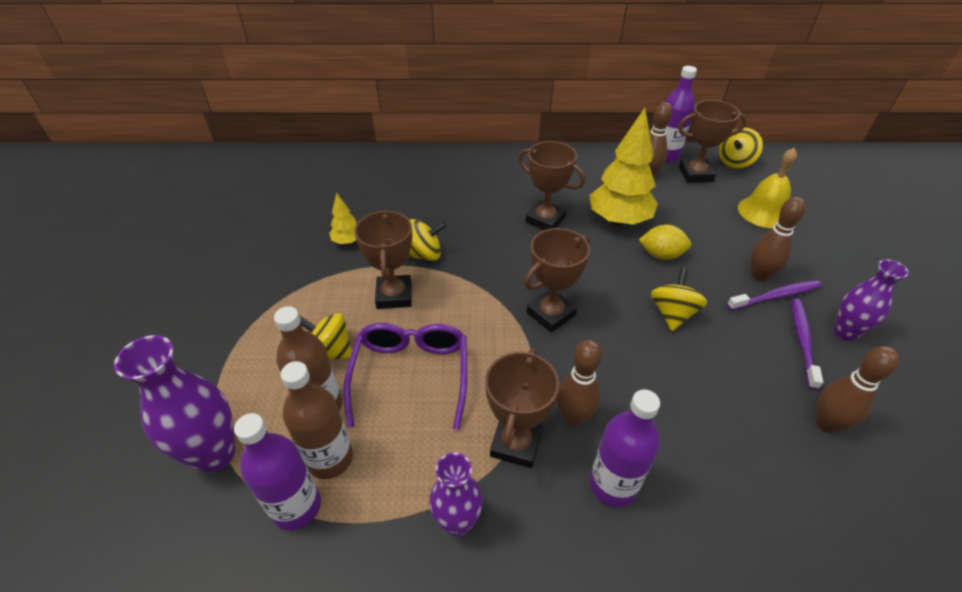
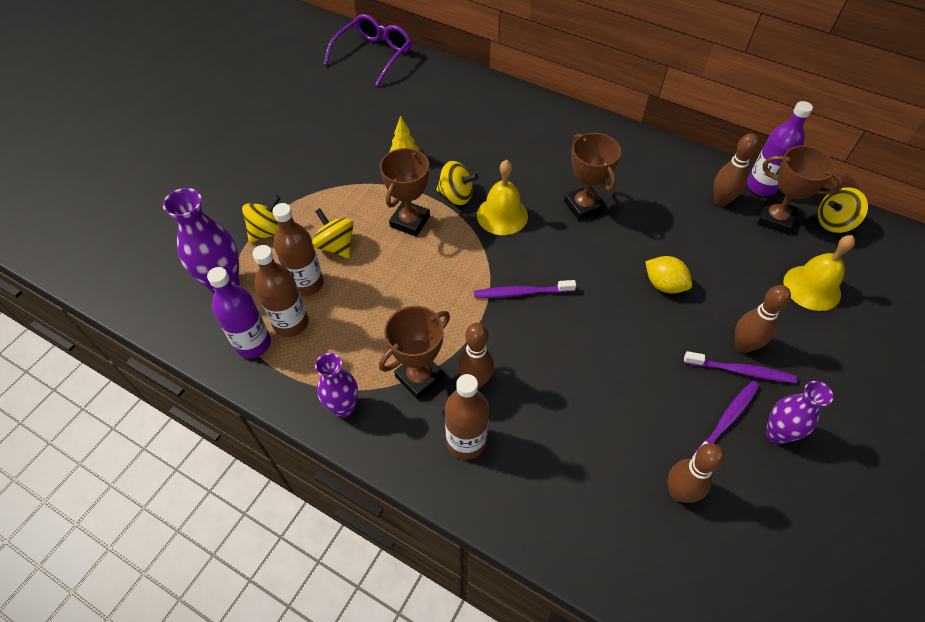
camera: 30 degrees right, 10 degrees up
(411, 374) = (381, 290): purple glasses -> purple glasses (374, 55)
(480, 255) = (502, 215): none -> yellow bell
(550, 314) = (521, 292): brown trophy -> purple toothbrush
(613, 485) = (466, 441): purple bottle -> brown bottle
(618, 221) = (652, 235): yellow tree -> none
(672, 313) = (627, 341): yellow spinning top -> yellow spinning top (268, 231)

